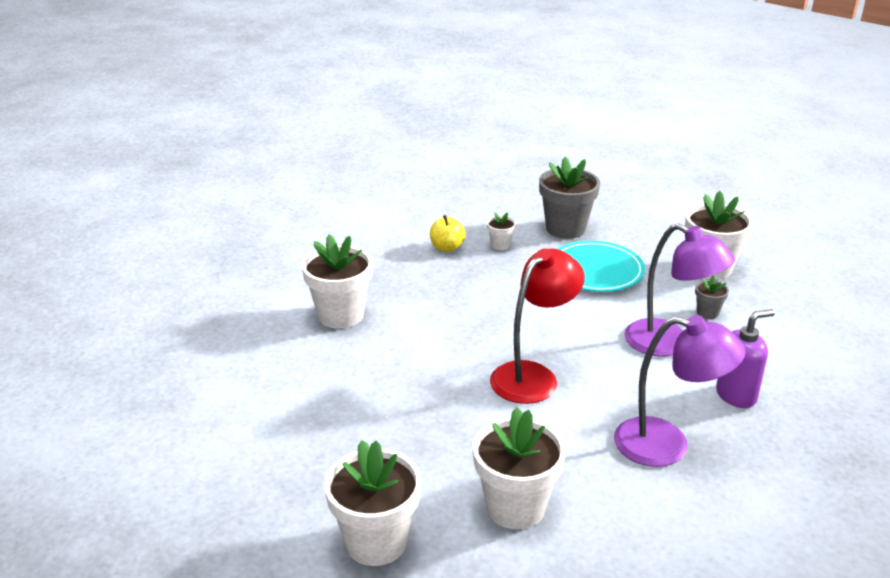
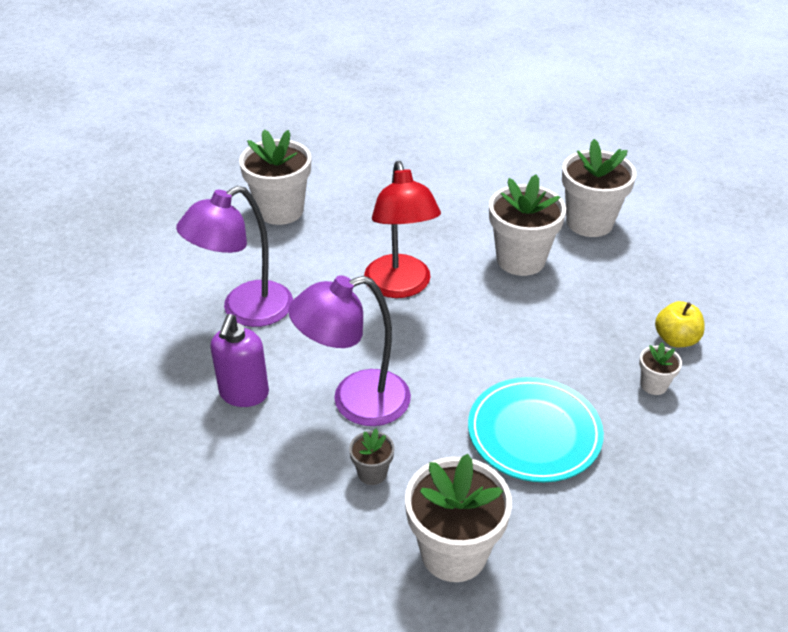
camera: 125 degrees right, 10 degrees up
(376, 542) = (319, 152): white flower pot -> white flower pot (520, 260)
(565, 228) = (659, 470): grey flower pot -> none

